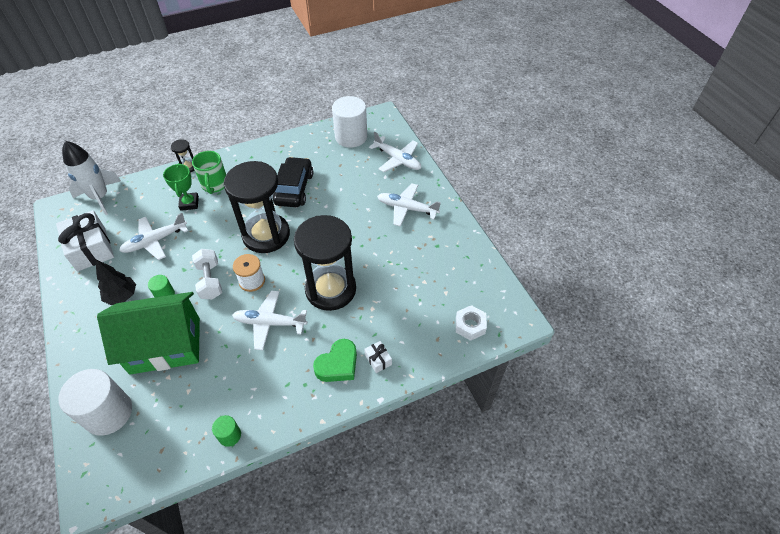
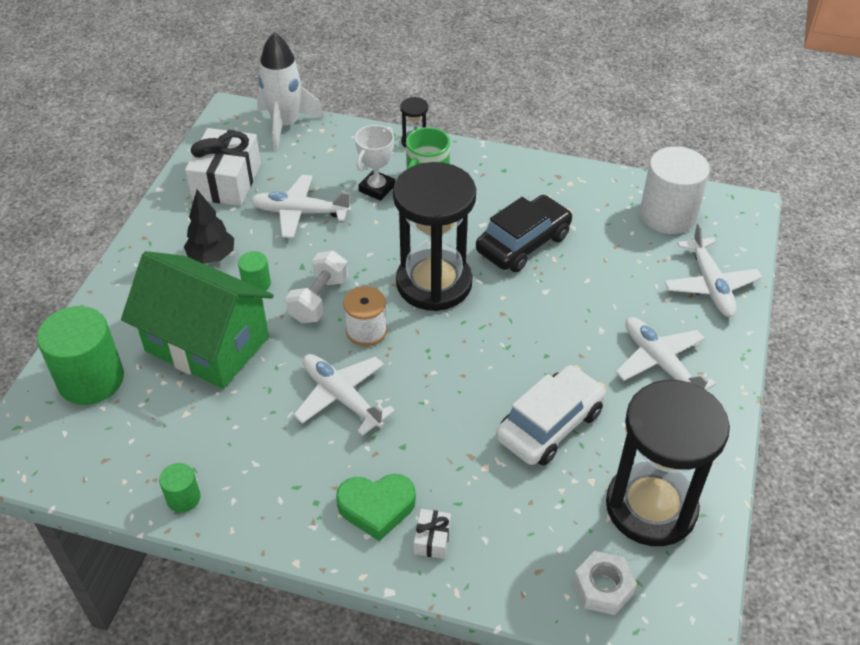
camera: 40 degrees right, 5 degrees down
(108, 413) = (91, 379): white cylinder -> green cylinder
(189, 203) = (377, 188): green trophy -> white trophy
(330, 289) = (453, 405): black hourglass -> black hourglass (651, 507)
(384, 268) = (550, 425): none -> white car

